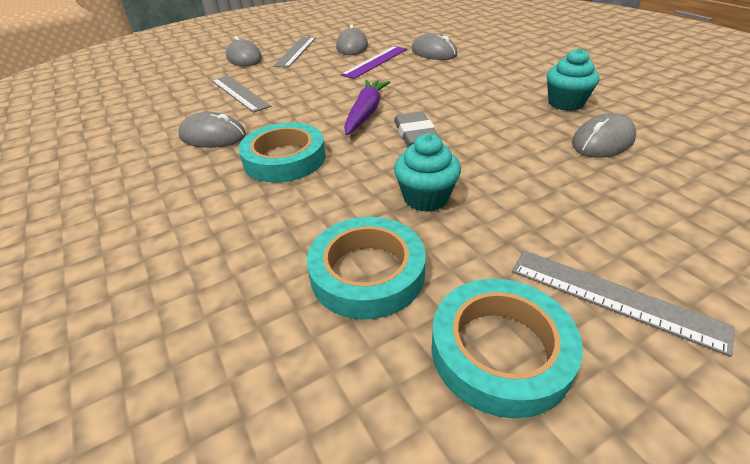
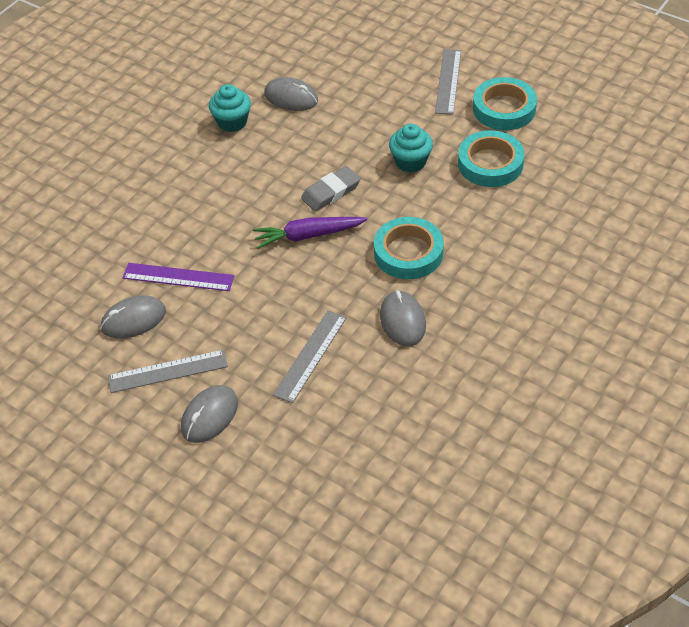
camera: 115 degrees left, 10 degrees up
(433, 52) = (132, 237): grey mouse -> none

